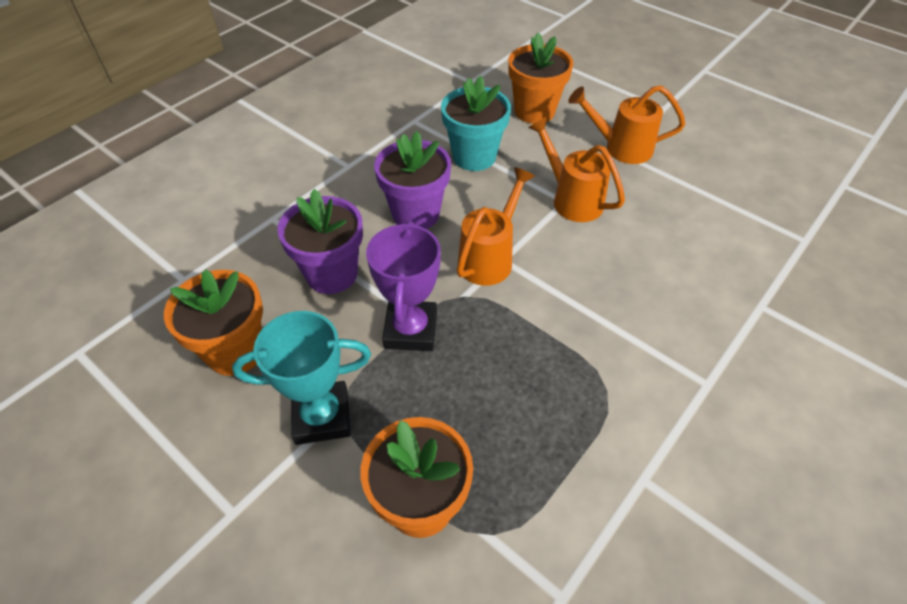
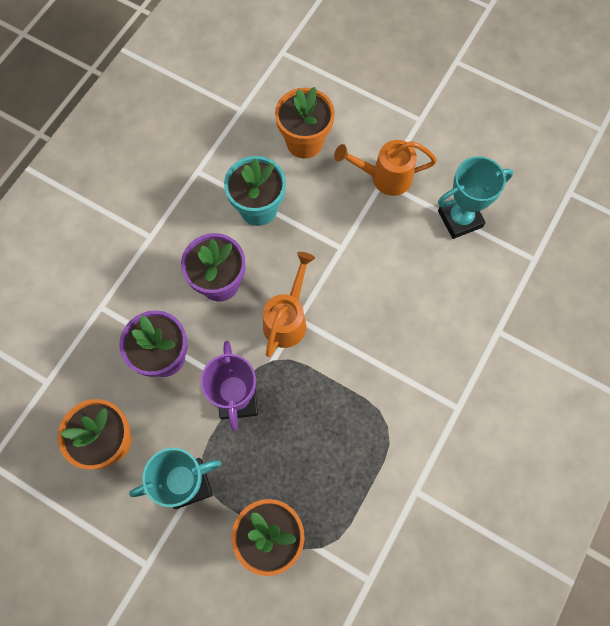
camera: 10 degrees left, 20 degrees up
(572, 199) = (347, 245): orange watering can -> none
(709, 192) = (460, 219): none -> turquoise trophy

